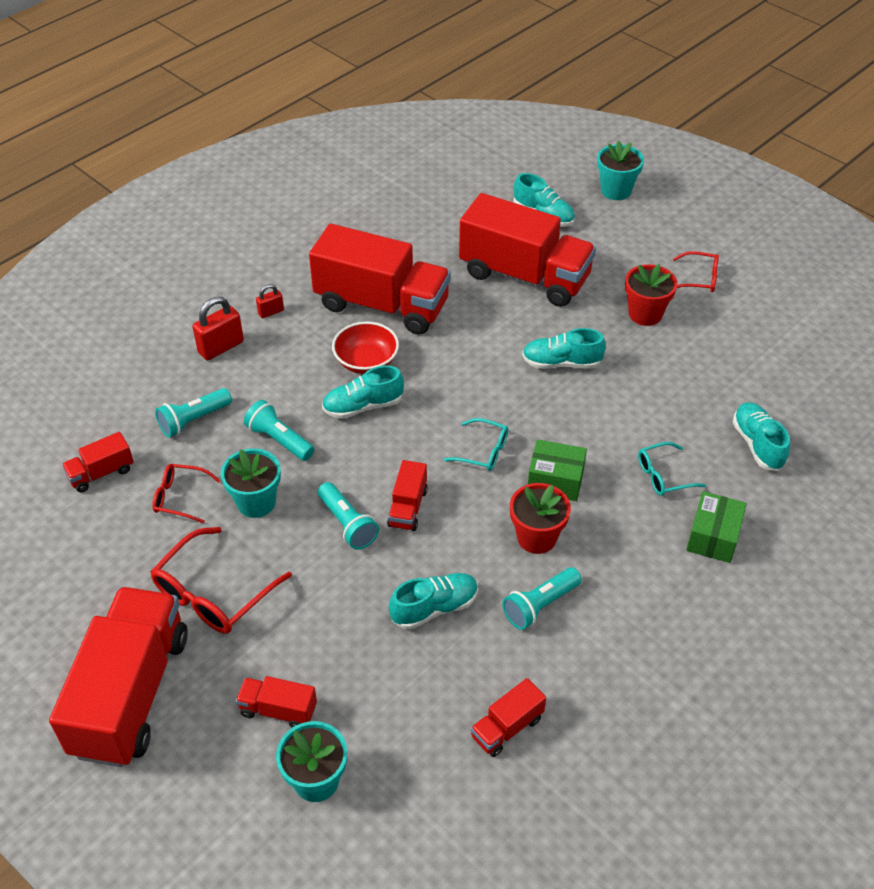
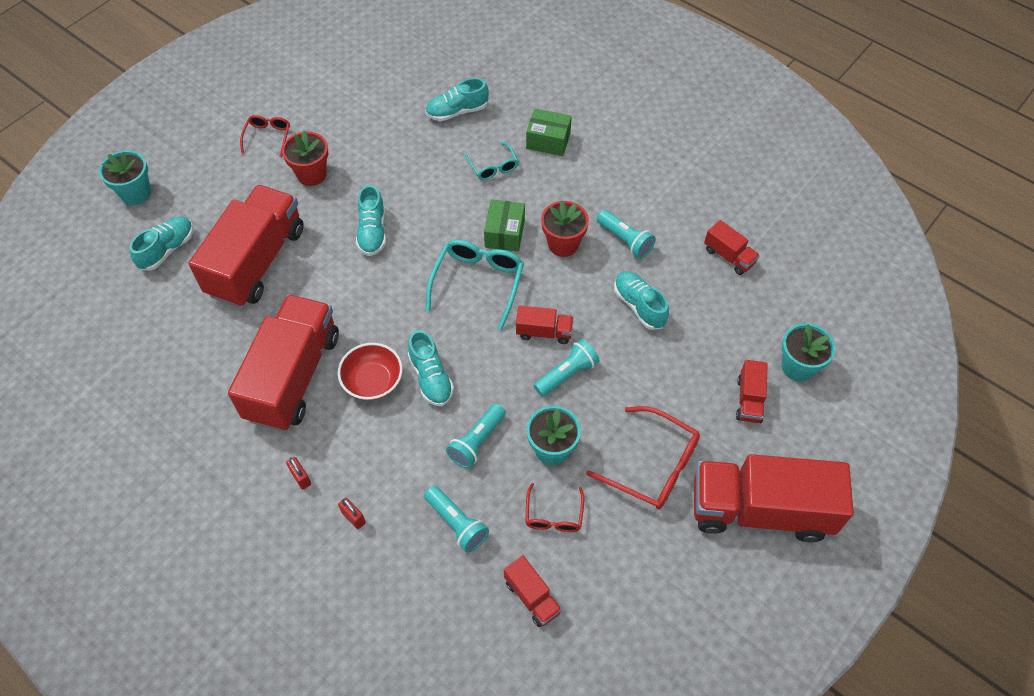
camera: 95 degrees left, 10 degrees up
(221, 347) = (353, 517): red padlock -> red padlock, size x0.57
(483, 451) = (478, 283): turquoise glasses -> turquoise glasses, size x1.73

